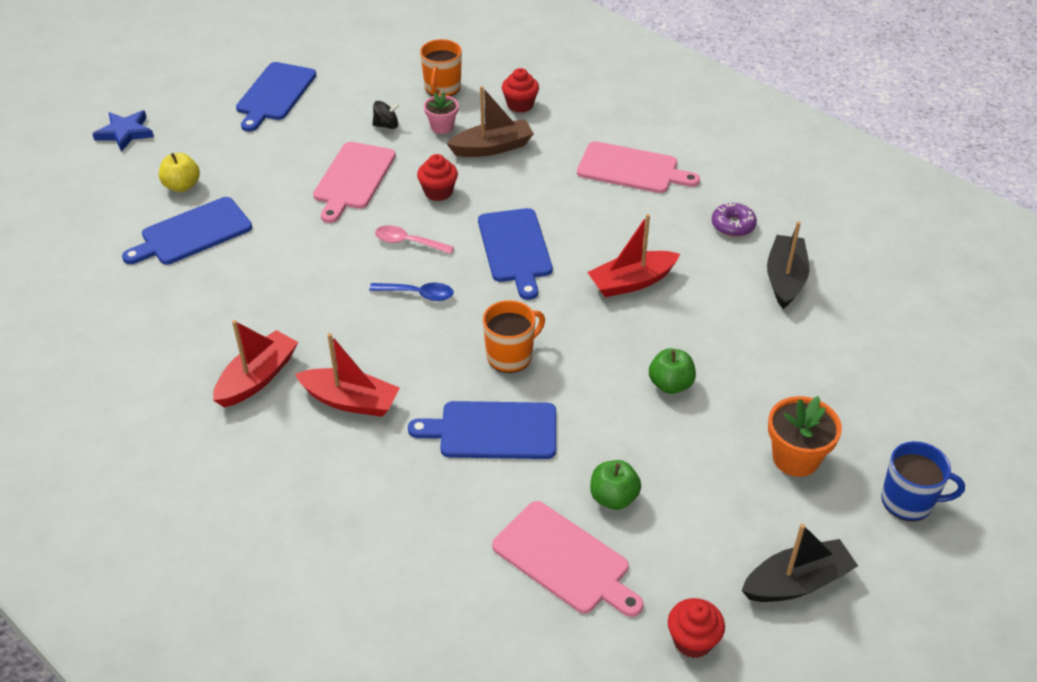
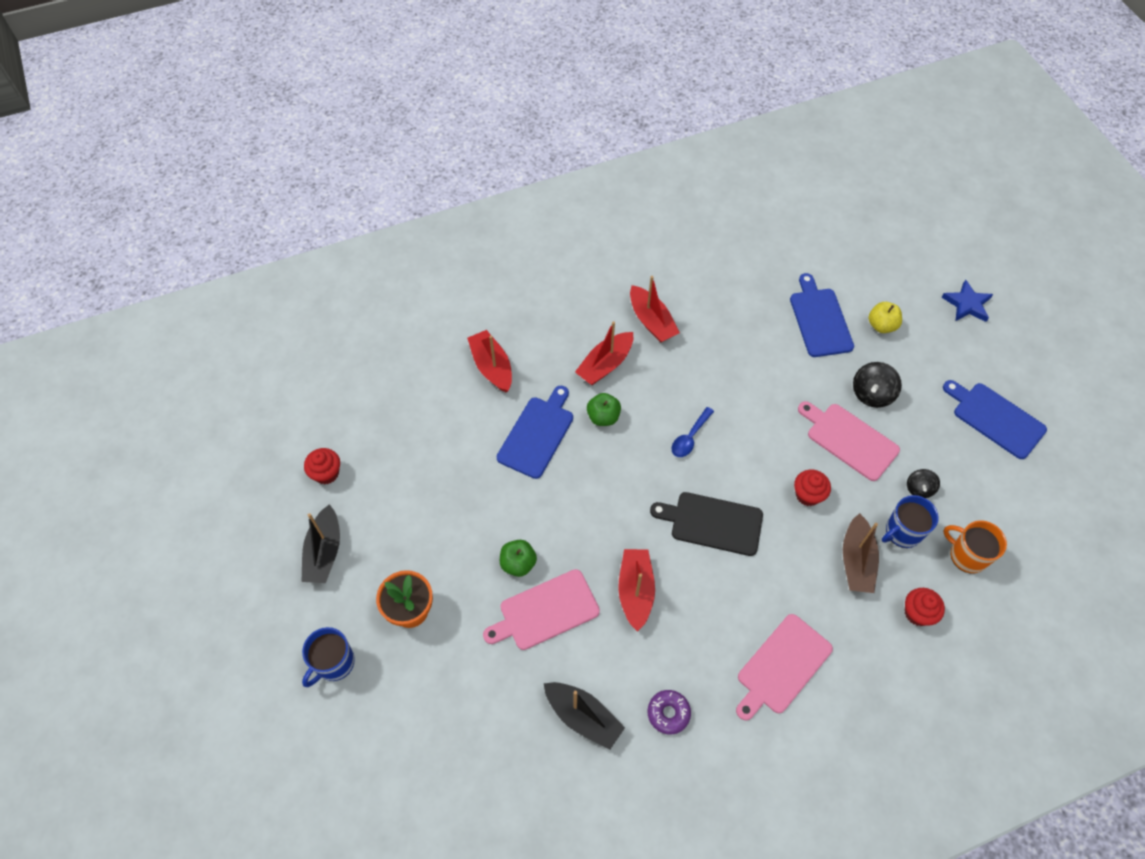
camera: 115 degrees right, 15 degrees up
(284, 175) = (872, 394): none -> black spinning top
(408, 242) = (752, 451): pink spoon -> none
(413, 520) = (492, 367): none -> red boat
(442, 127) = (902, 532): pink flower pot -> blue mug
(510, 356) = (599, 472): orange mug -> none
(515, 249) = (712, 523): blue cutting board -> black cutting board
(565, 560) = (418, 432): pink cutting board -> pink cutting board (545, 611)
(613, 498) = (445, 479): green apple -> green apple (603, 417)

